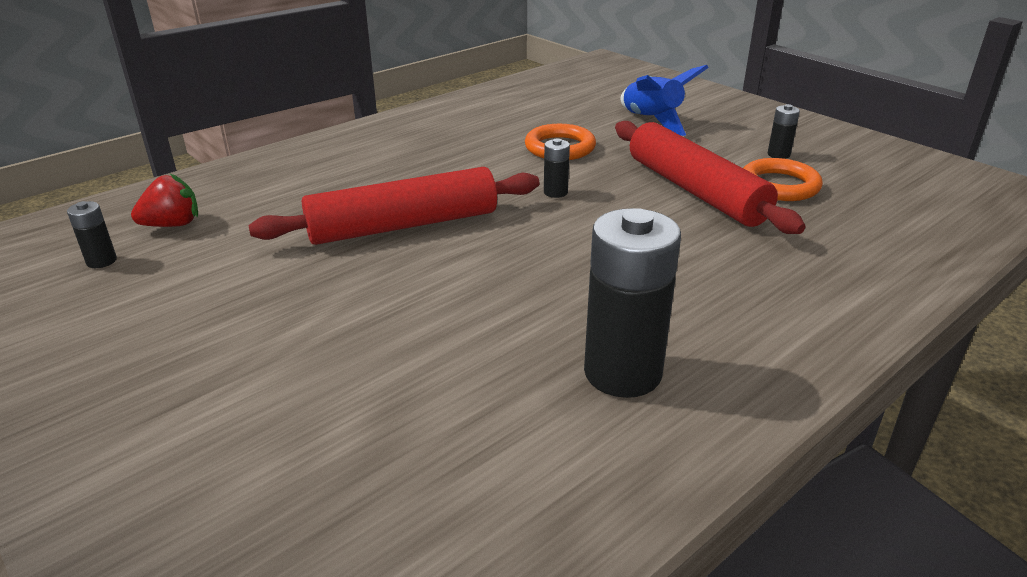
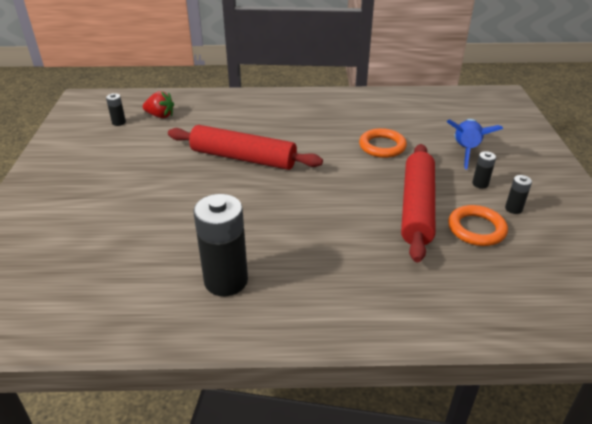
camera: 40 degrees right, 5 degrees up
(555, 192) = (338, 172): black battery -> black battery (480, 184)

